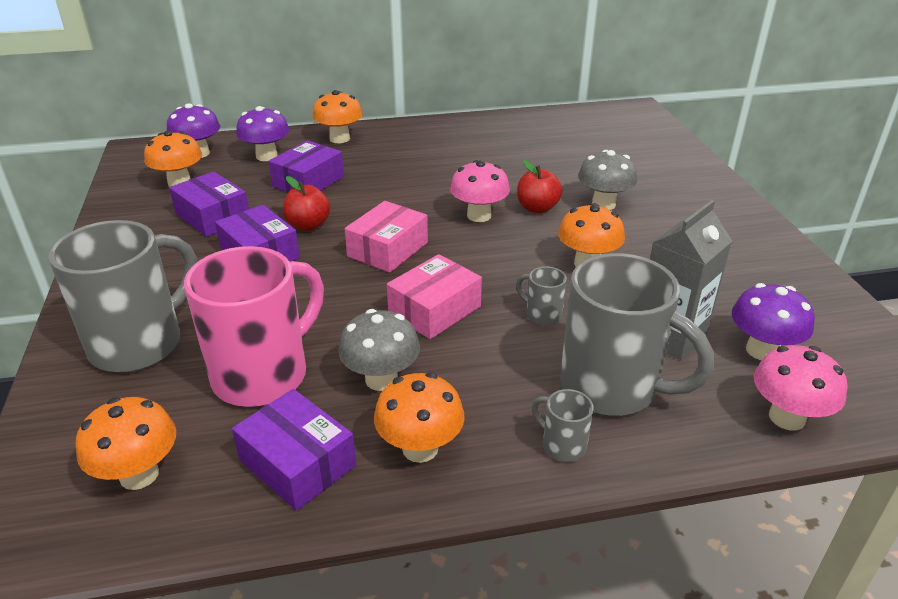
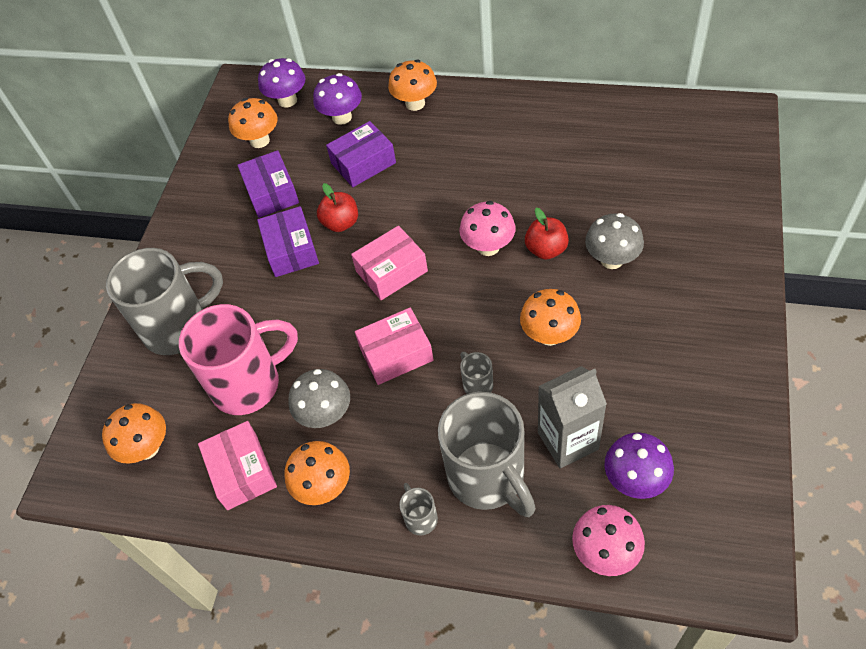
camera: 30 degrees right, 20 degrees up
(297, 463) = (242, 471): purple box -> pink box

